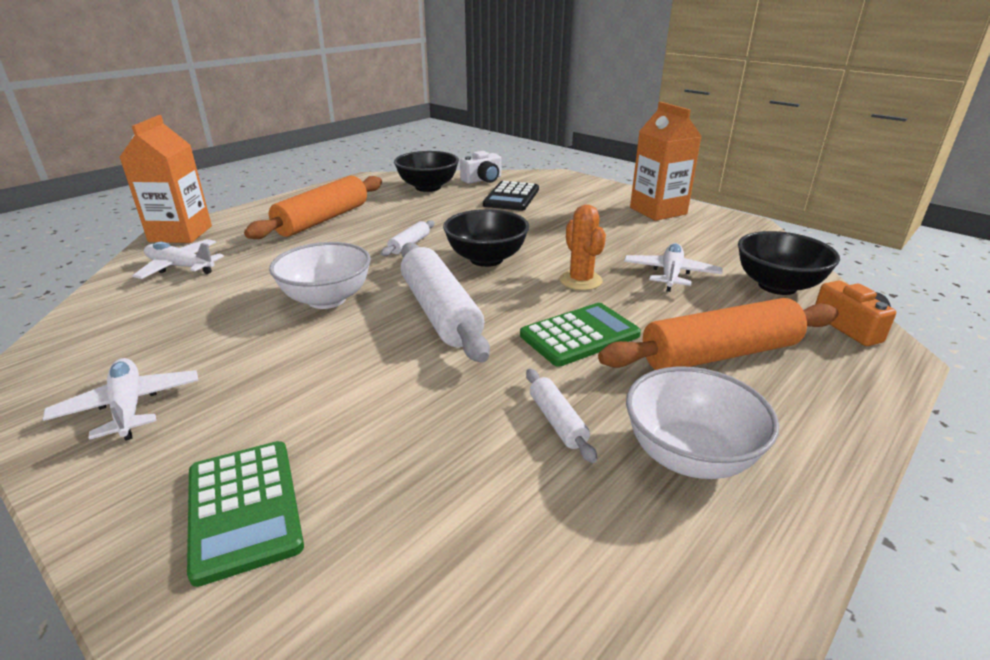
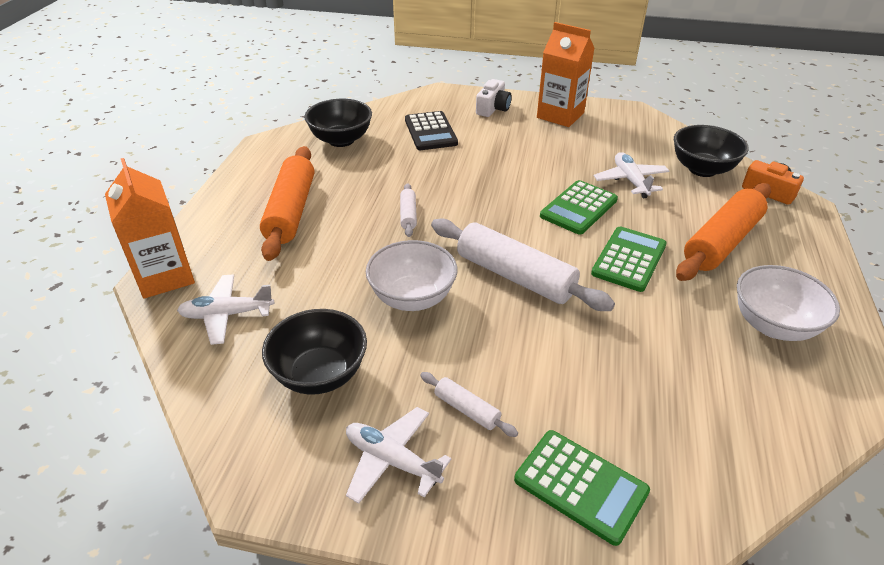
camera: 30 degrees left, 10 degrees up
(483, 180) = (380, 116): white camera -> white camera (493, 108)
(486, 259) = (488, 210): black bowl -> black bowl (320, 374)
(557, 421) = (686, 334): white rolling pin -> white rolling pin (467, 409)
(580, 281) = (579, 208): orange cactus -> green calculator

